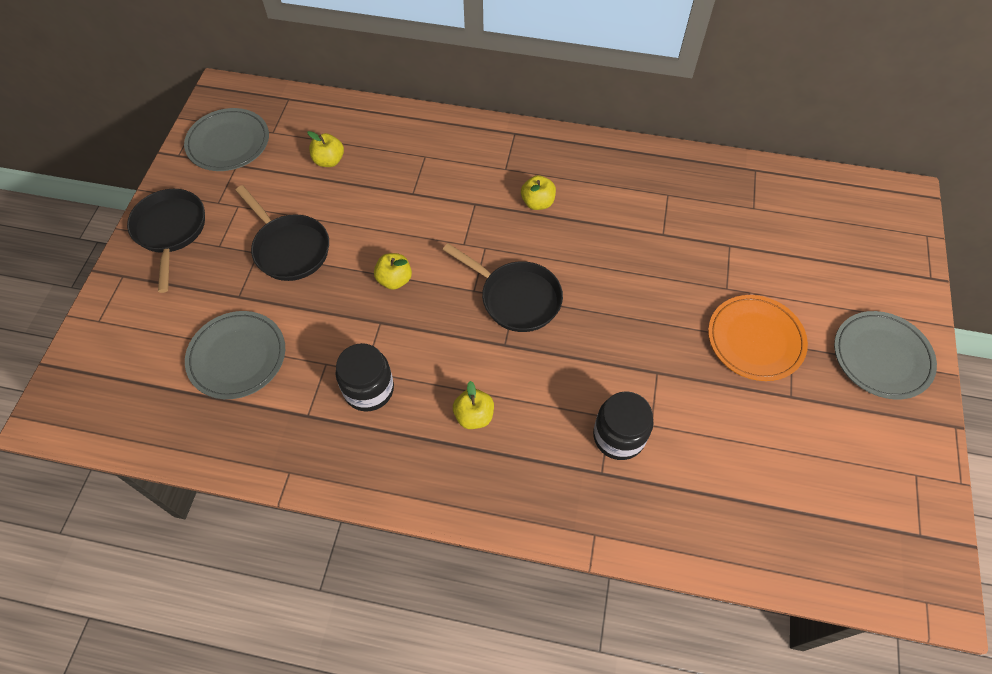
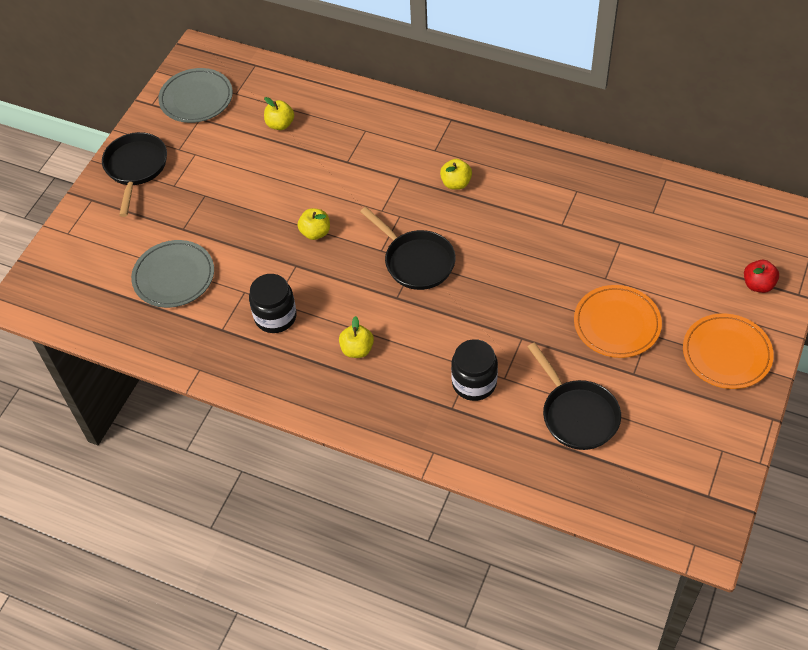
camera: 15 degrees right, 5 degrees down
(289, 248) = (232, 195): black pan -> black pan (577, 414)
(881, 357) = (726, 354): grey plate -> orange plate
(886, 273) = (758, 285): none -> red apple

